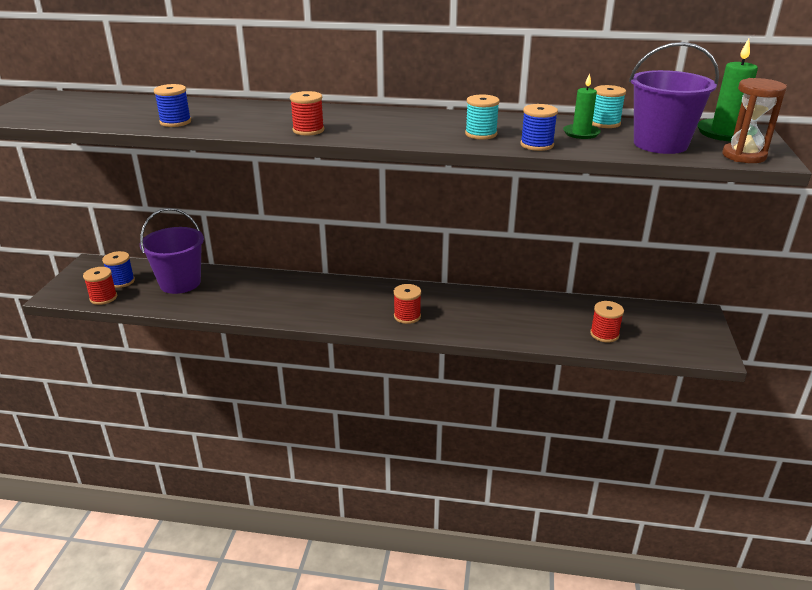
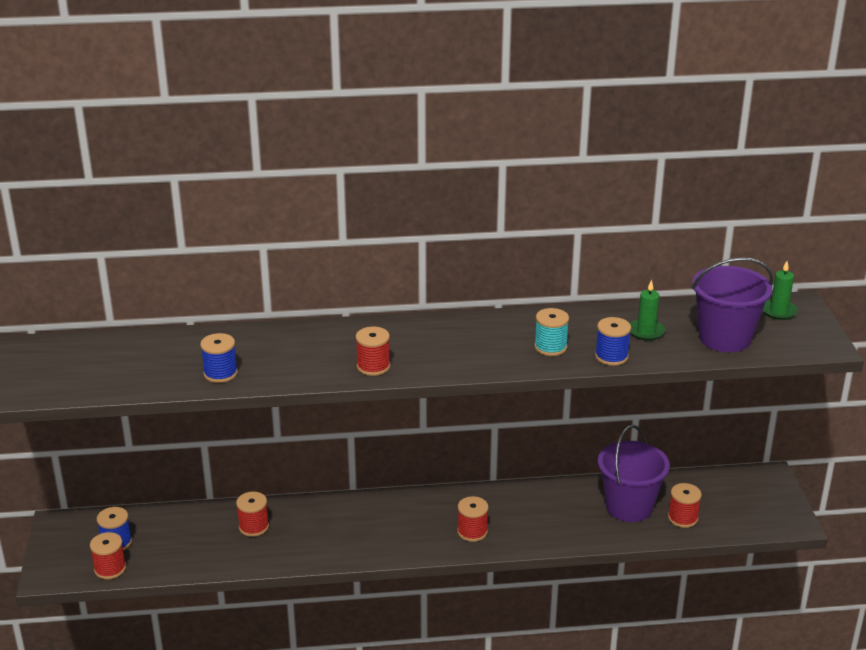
camera: 15 degrees left, 0 degrees up
(180, 283) = (189, 532): purple bucket -> purple bucket (629, 506)
(231, 286) = (253, 527): none -> red spool
(604, 123) = (662, 311): turquoise spool -> none
(725, 133) = (778, 311): green candle -> green candle, size x0.65
(744, 156) = (802, 345): brown hourglass -> none

